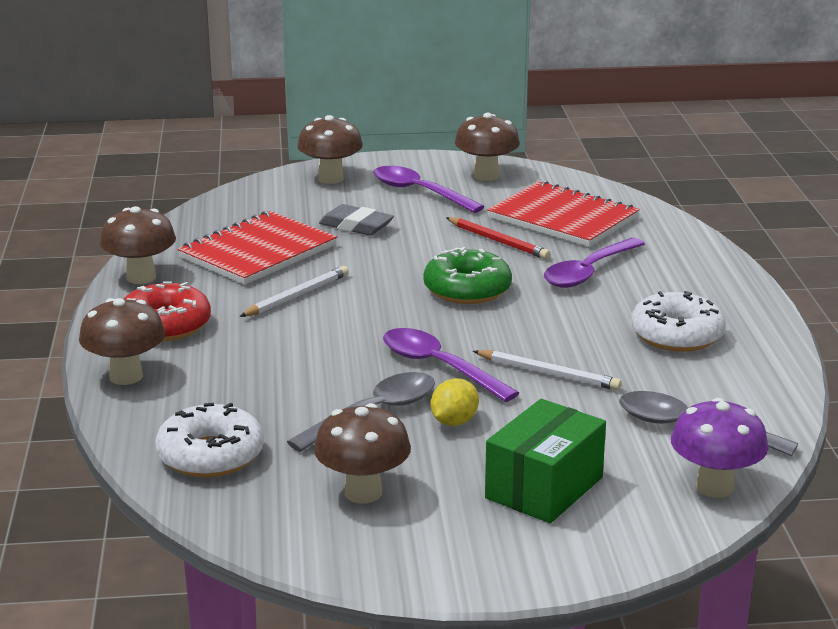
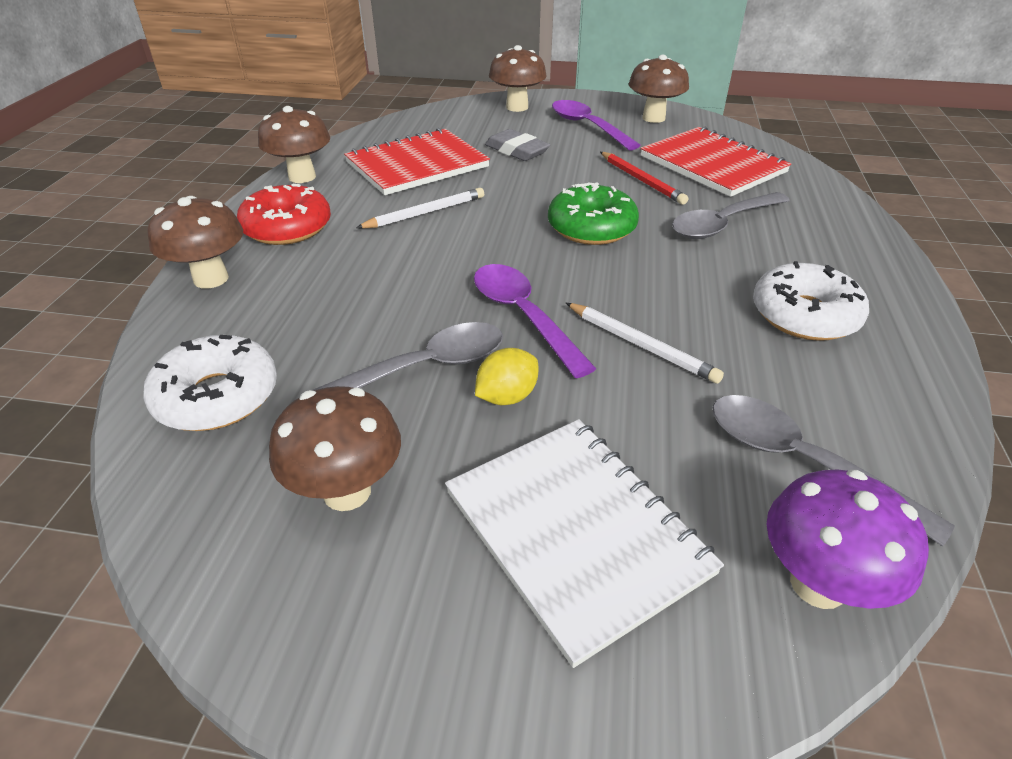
camera: 15 degrees right, 15 degrees up
(544, 488) = (576, 532): green box -> white notebook
(588, 272) = (722, 224): purple spoon -> grey spoon

